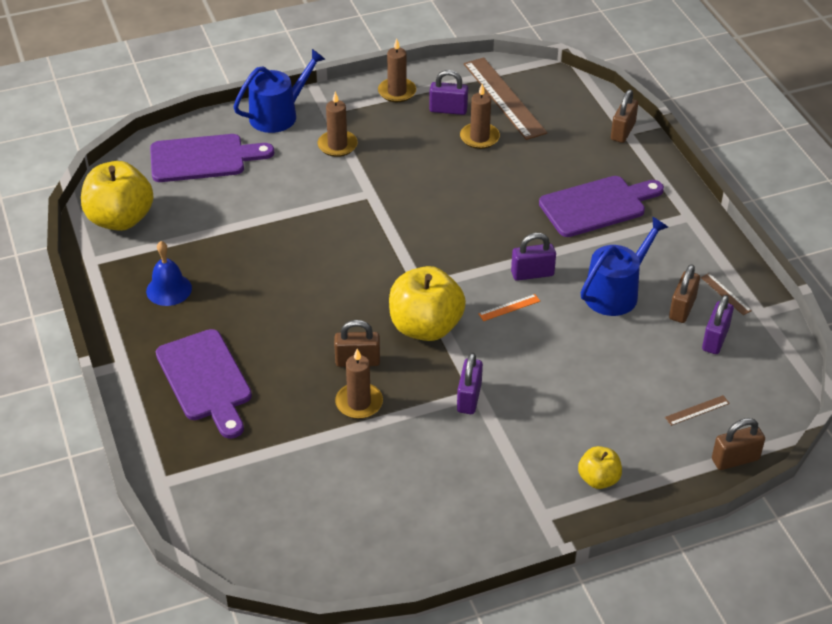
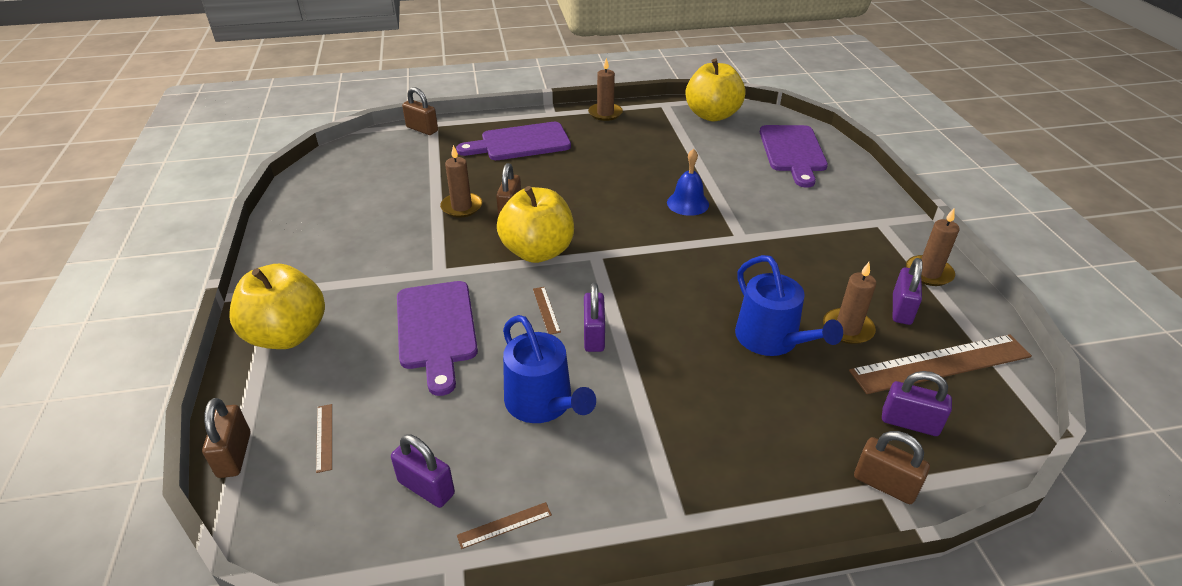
camera: 100 degrees right, 5 degrees down
(169, 289) = (625, 132): blue bell -> blue bell (687, 203)
(278, 115) = (867, 193): blue watering can -> blue watering can (772, 340)
(337, 145) = (820, 224): brown candle -> brown candle (605, 113)
(469, 398) = (436, 266): purple padlock -> purple padlock (909, 423)
(509, 307) = (546, 310): orange ruler -> brown ruler
(597, 205) = (710, 418): purple cutting board -> purple cutting board (436, 329)
(598, 479) = (287, 335): yellow apple -> yellow apple, size x1.92
(682, 308) = (493, 465): brown padlock -> brown padlock (422, 129)

